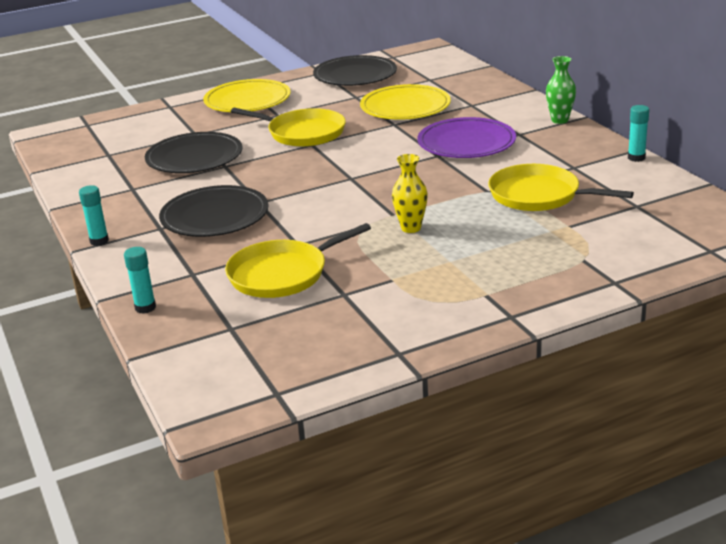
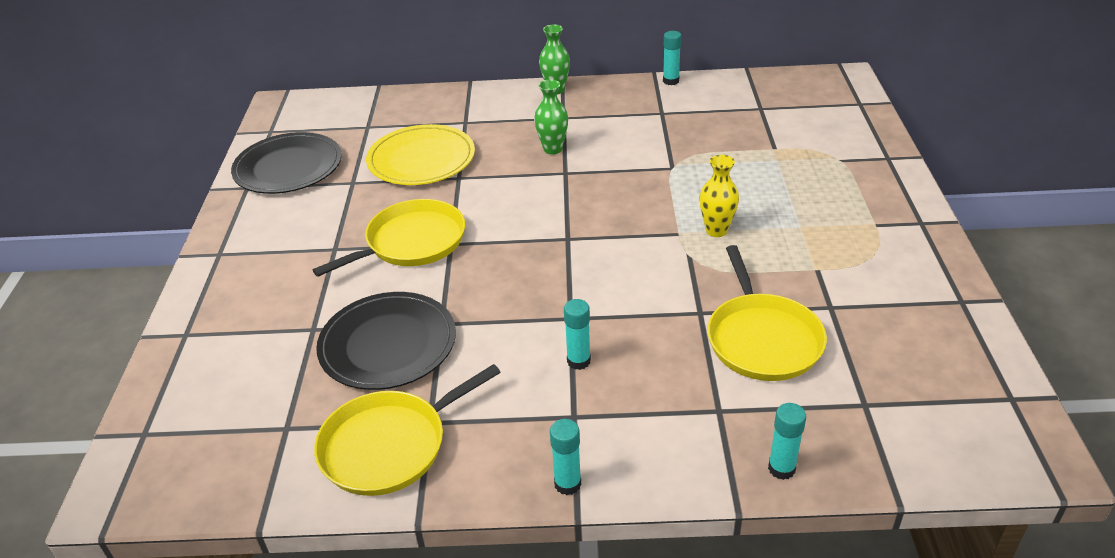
camera: 65 degrees left, 10 degrees up
(215, 216) = (578, 361): black plate -> turquoise glue stick
(247, 100) = (256, 262): yellow plate -> none
(466, 143) = (553, 149): purple plate -> green vase
(539, 195) = (704, 145): yellow pan -> yellow pan (389, 446)

